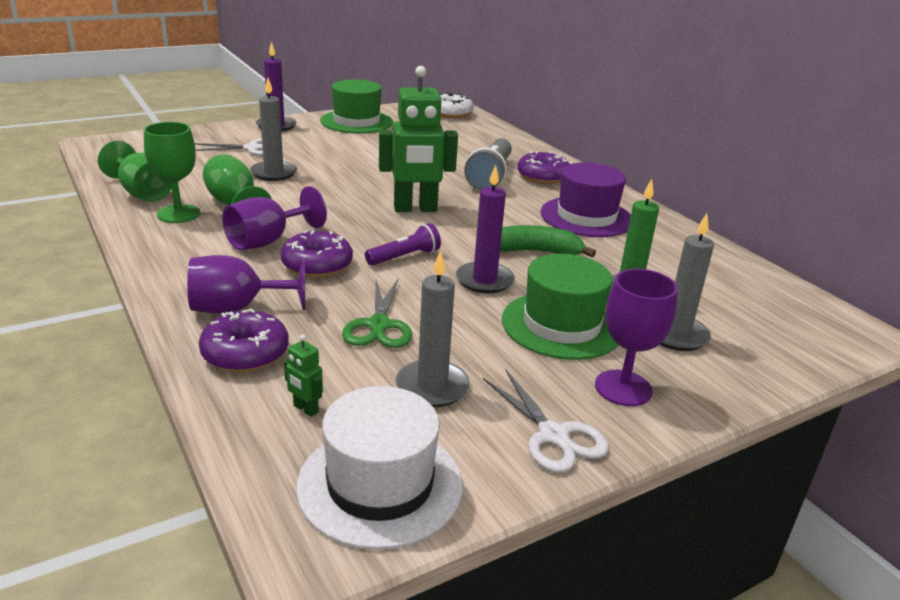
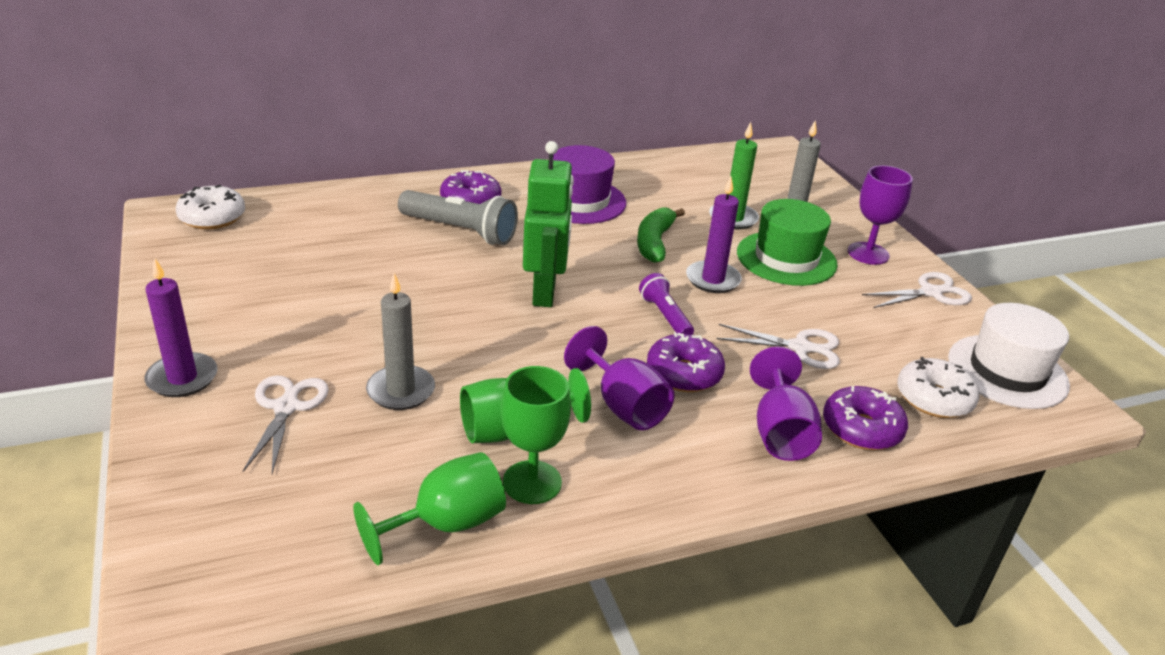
camera: 80 degrees left, 5 degrees up
(305, 409) = (934, 398): green robot -> white donut
(356, 122) = (204, 299): green hat -> none
(379, 325) = (800, 347): green scissors -> white scissors
(432, 387) = (887, 333): grey candle -> none

